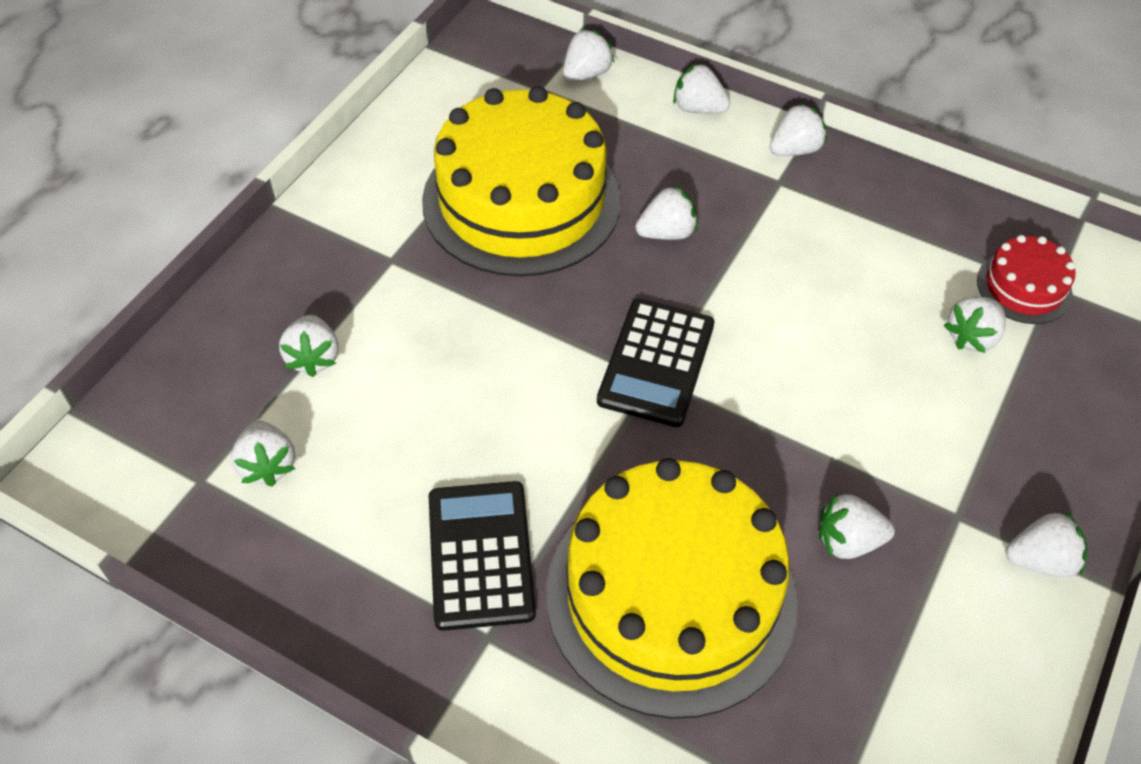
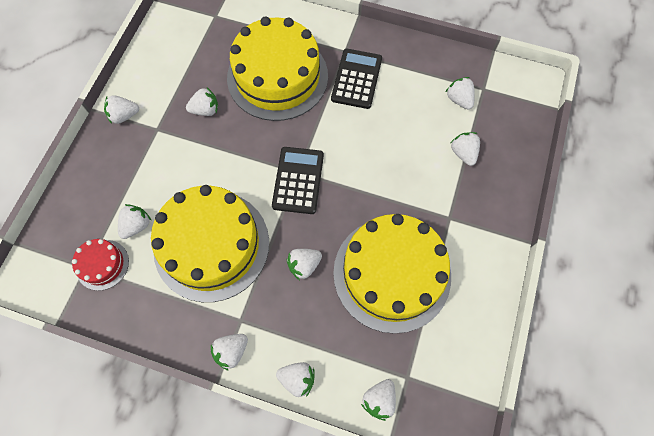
camera: 170 degrees right, 15 degrees up
(481, 555) = (356, 79): black calculator -> black calculator turned 150 degrees counterclockwise
(828, 285) = (211, 245): none -> yellow cake

